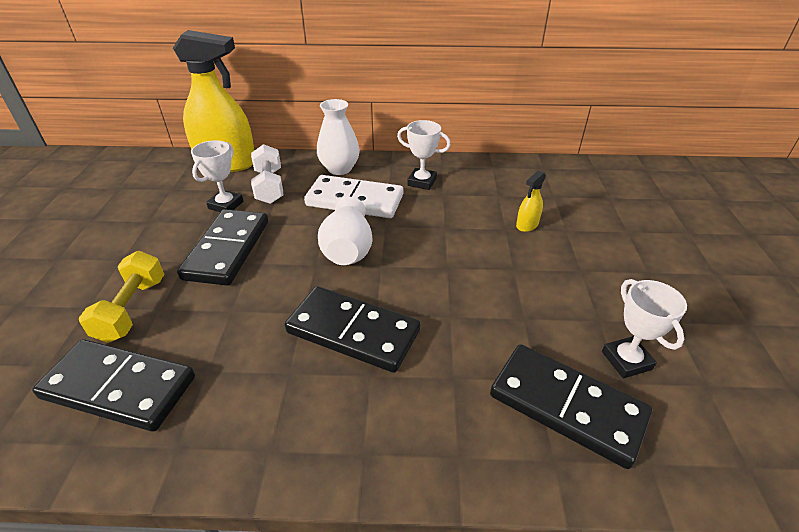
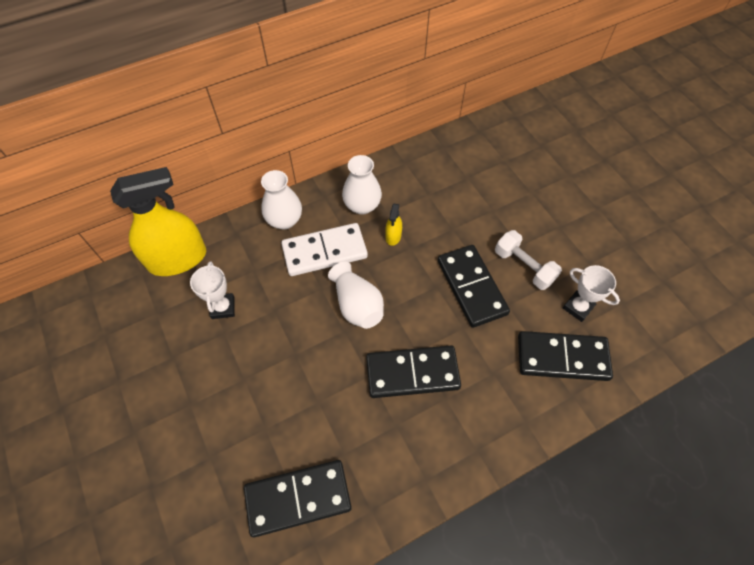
camera: 30 degrees left, 20 degrees up
(132, 309) = (245, 440): yellow dumbbell -> none
(227, 249) = (266, 351): black domino -> black domino (471, 287)
(269, 186) = (241, 269): white dumbbell -> white dumbbell (523, 267)
(422, 182) = (362, 206): white trophy -> white vase
(527, 225) = (465, 217): yellow spray bottle -> yellow spray bottle (393, 236)

